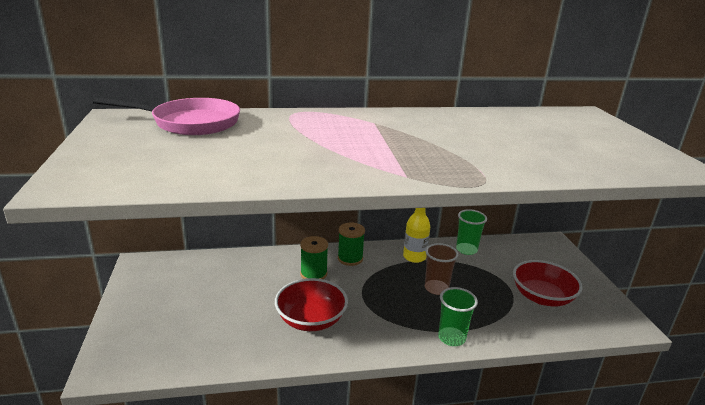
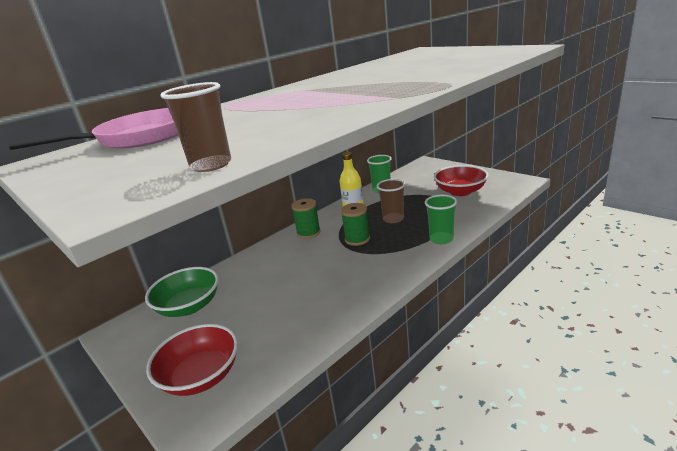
camera: 30 degrees left, 0 degrees up
(164, 180) = (211, 165): none -> brown cup
(198, 273) = (189, 306): none -> green bowl
(311, 319) = (333, 282): red bowl -> red bowl (201, 376)
(313, 274) = (294, 255): green spool -> green spool (357, 239)

